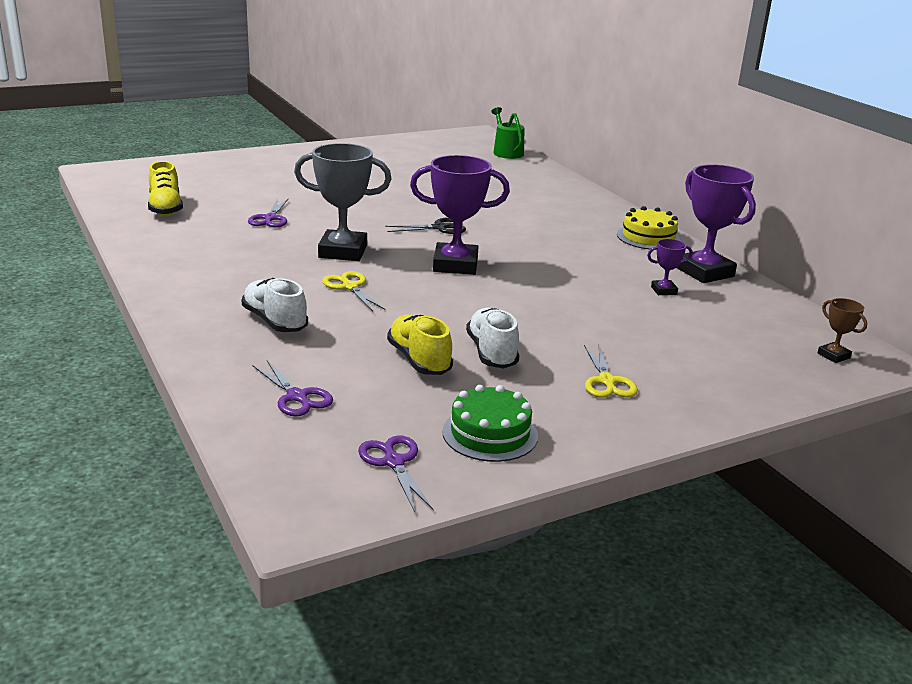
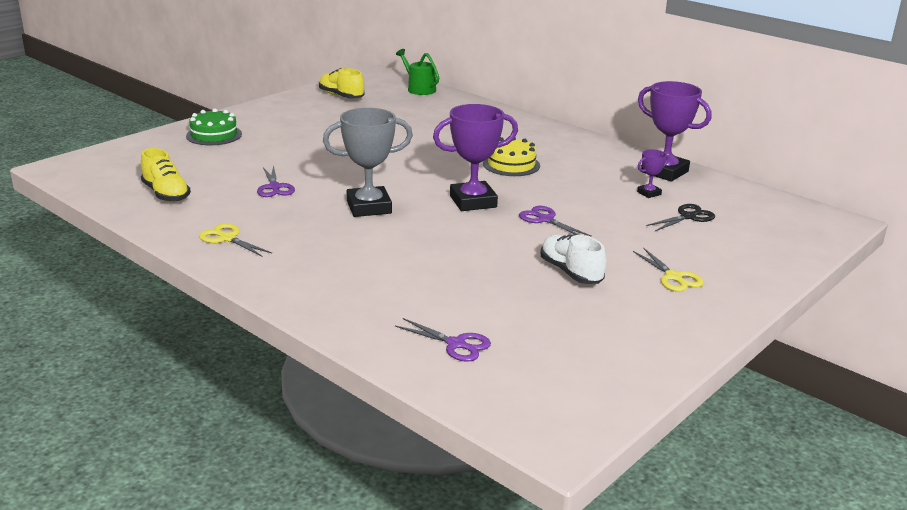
camera: 20 degrees left, 0 degrees up
(275, 321) = (373, 282): white shoe -> none
(350, 287) = (406, 238): yellow scissors -> yellow scissors (227, 238)
(394, 462) = (581, 379): purple scissors -> purple scissors (545, 220)
(419, 360) = (522, 291): yellow shoe -> yellow shoe (341, 96)
(439, 228) = (429, 170): black scissors -> black scissors (688, 217)
(490, 434) = (629, 339): green cake -> green cake (214, 135)
(648, 237) = (598, 149): yellow cake -> yellow cake (511, 164)
(833, 356) = (805, 222): brown trophy -> none

